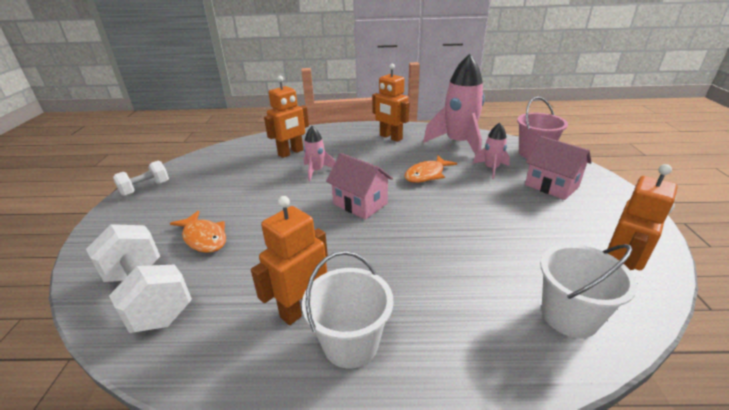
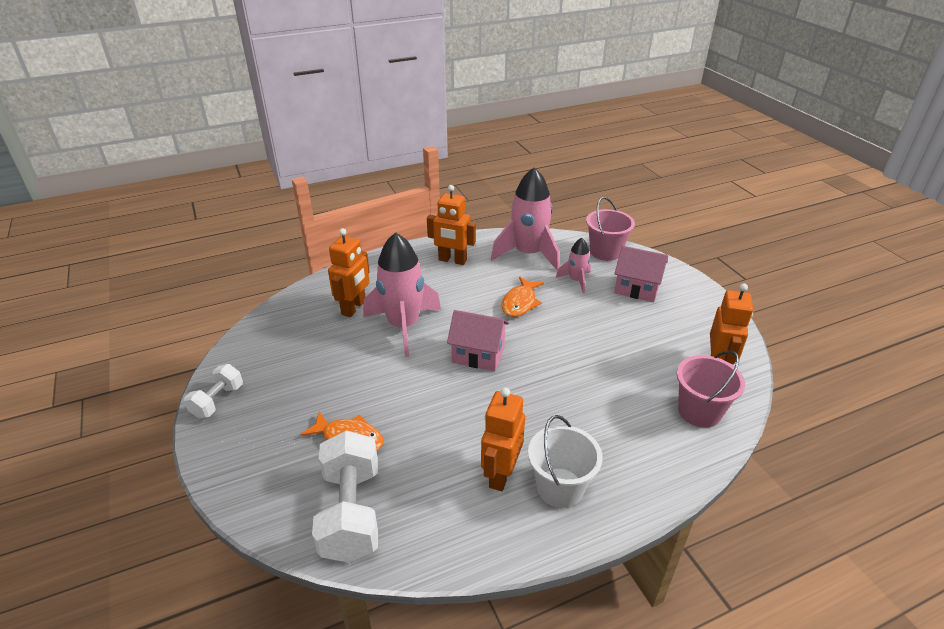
camera: 25 degrees left, 5 degrees up
(148, 296) = (351, 512): white dumbbell -> white dumbbell turned 60 degrees clockwise
(316, 171) = (403, 326): pink rocket -> pink rocket, size x1.97
(569, 316) = (699, 411): white bucket -> pink bucket

